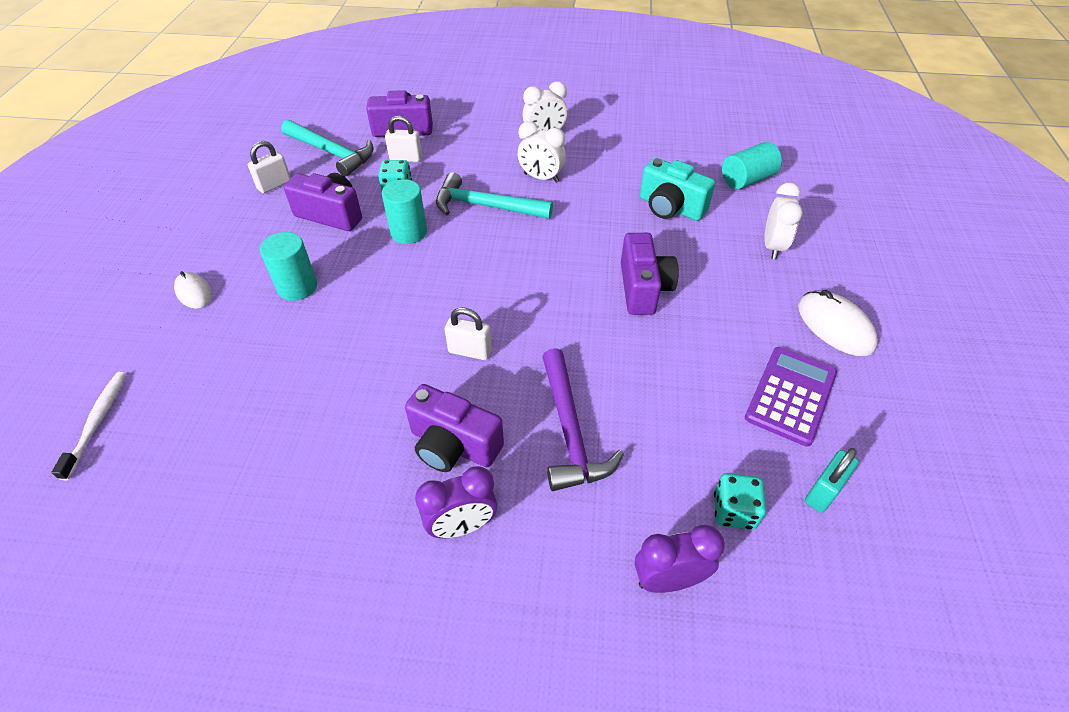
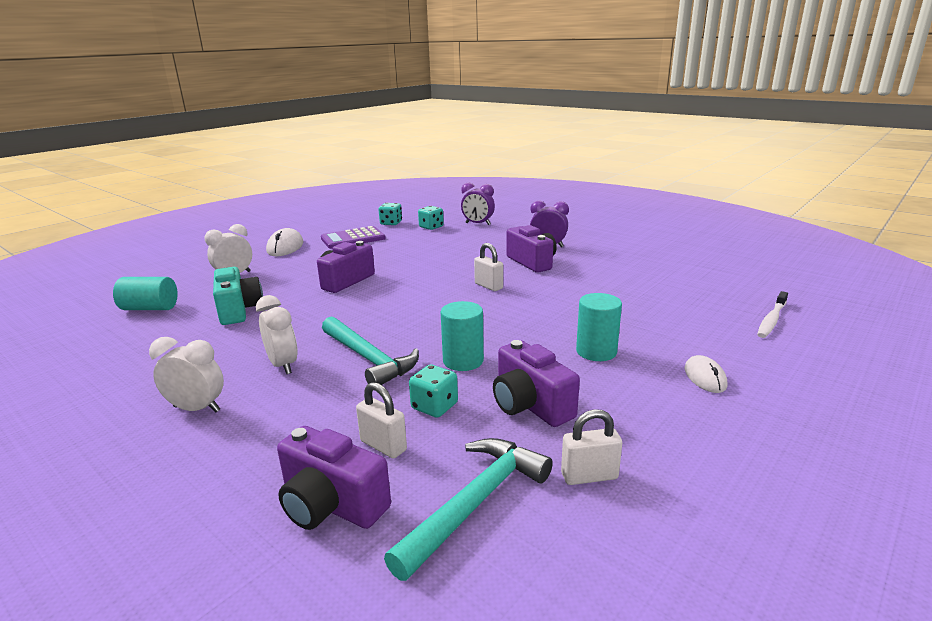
camera: 145 degrees left, 25 degrees down
(331, 153) = (475, 503): turquoise hammer -> turquoise hammer turned 60 degrees clockwise
(570, 430) = (468, 253): purple hammer -> none
(823, 492) = (391, 223): turquoise padlock -> turquoise dice

